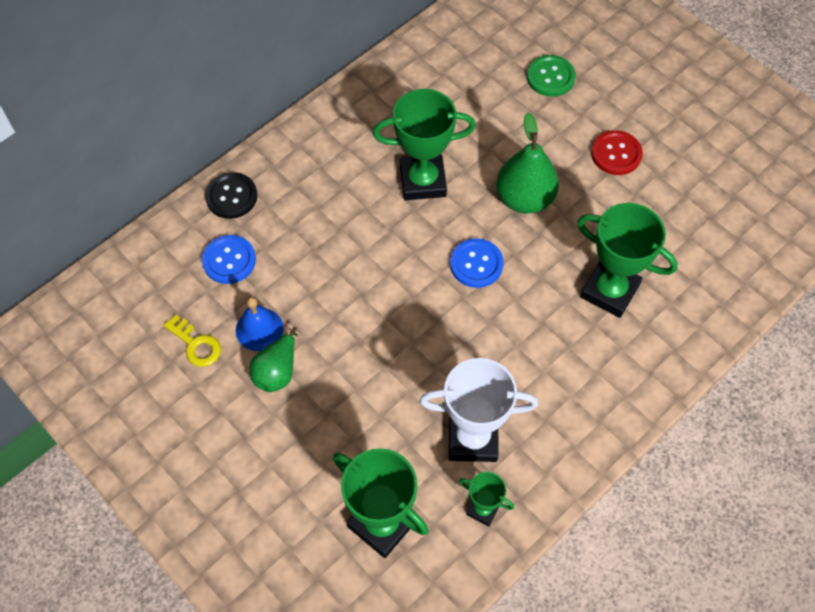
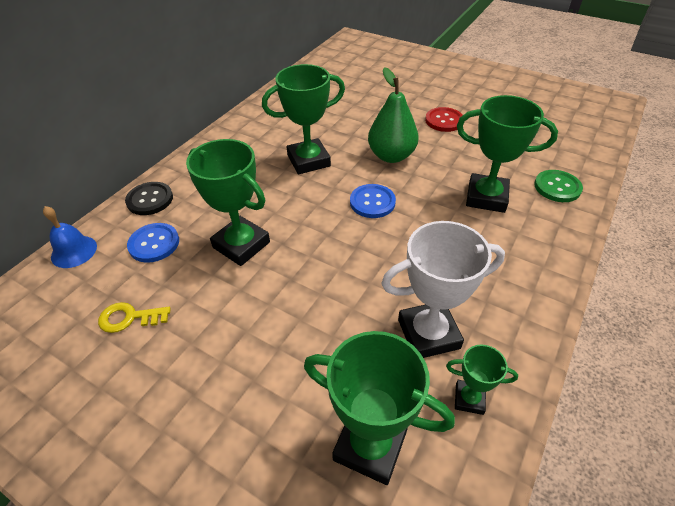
camera: 15 degrees left, 15 degrees down
(196, 344) = (129, 318): yellow key -> yellow key turned 150 degrees clockwise
(259, 329) = (192, 290): blue bell -> blue bell (74, 251)
(277, 371) = (217, 322): green pear -> none
(318, 285) = (241, 245): none -> green trophy
(550, 77) = (378, 92): green button -> green button (557, 187)

